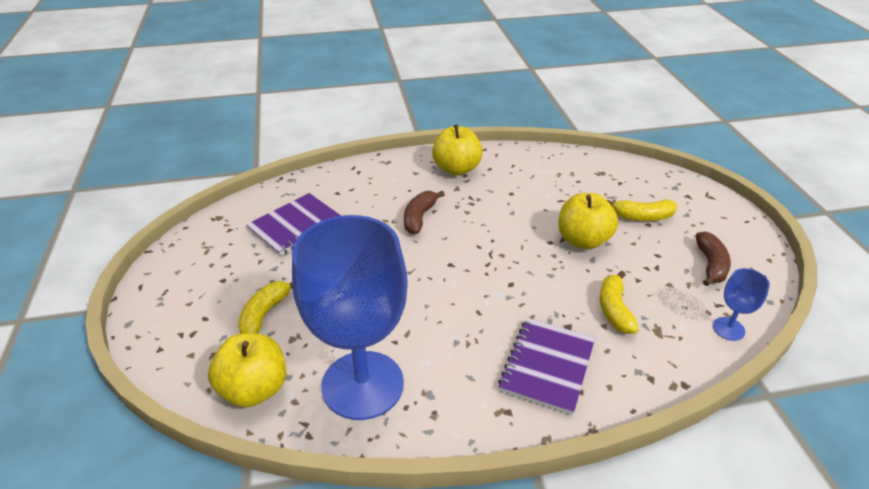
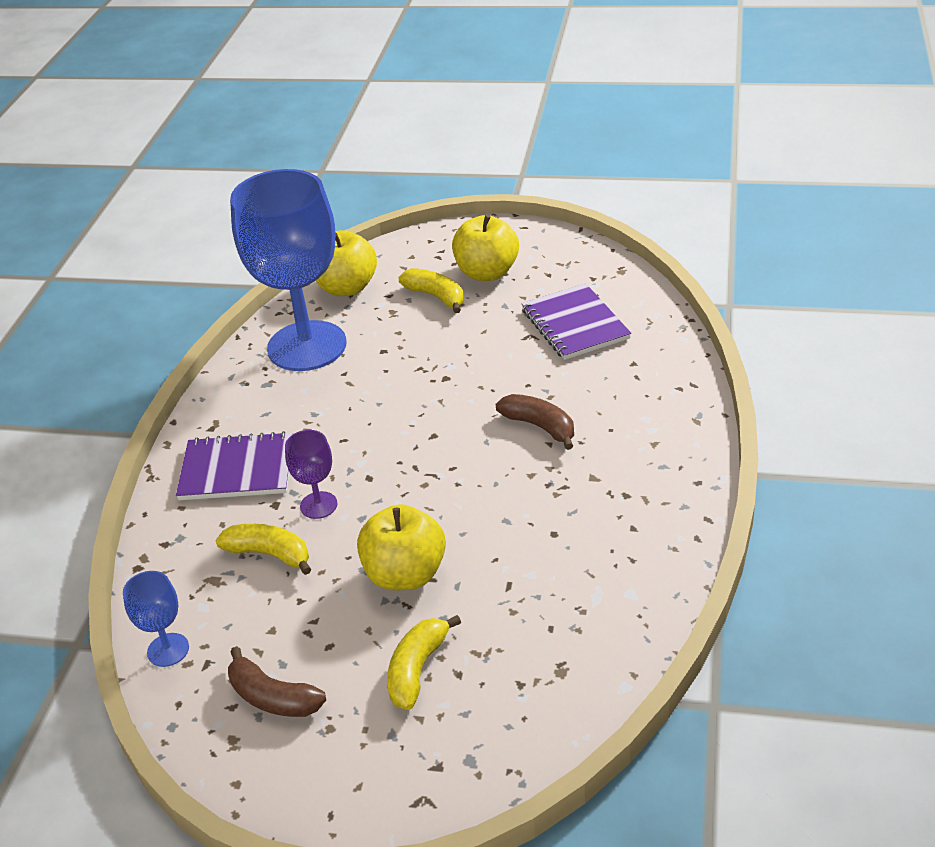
camera: 115 degrees right, 0 degrees up
(456, 169) = (646, 489): yellow apple -> yellow apple (487, 273)
(547, 366) = (237, 470): purple notebook -> purple notebook turned 45 degrees counterclockwise
(553, 300) = (318, 505): none -> purple goblet

